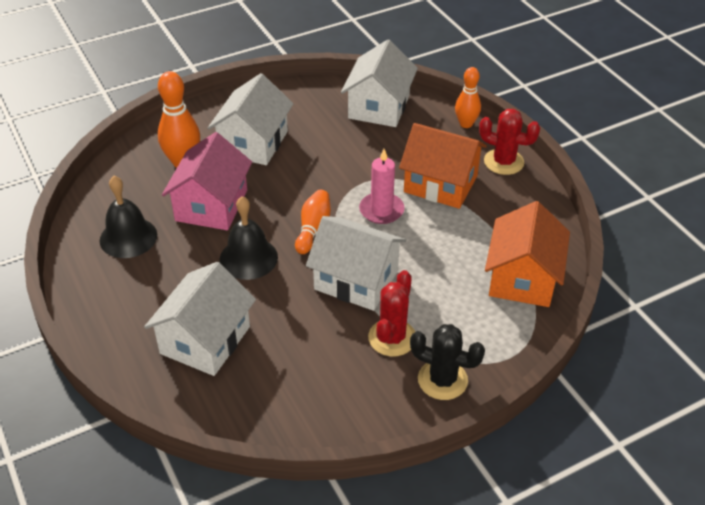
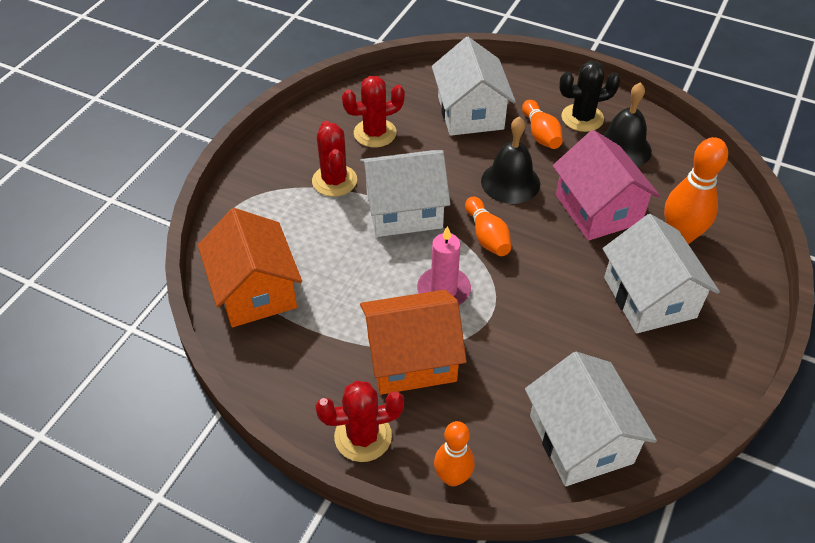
camera: 145 degrees right, 5 degrees up
(173, 284) = (540, 134): none -> orange bowling pin
(314, 368) = (375, 133): none -> red cactus
(442, 380) = (272, 171): black cactus -> black cactus (582, 118)

